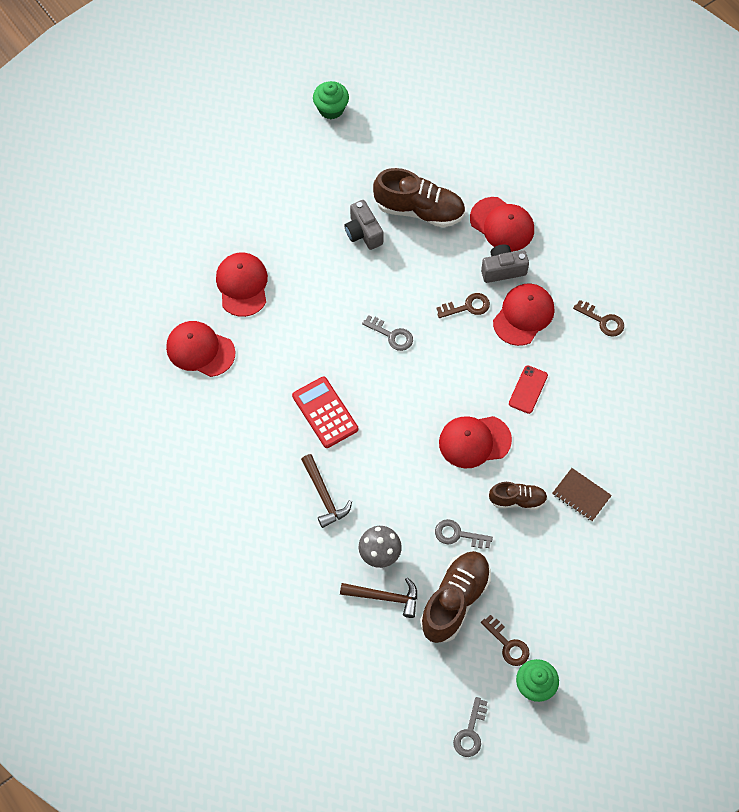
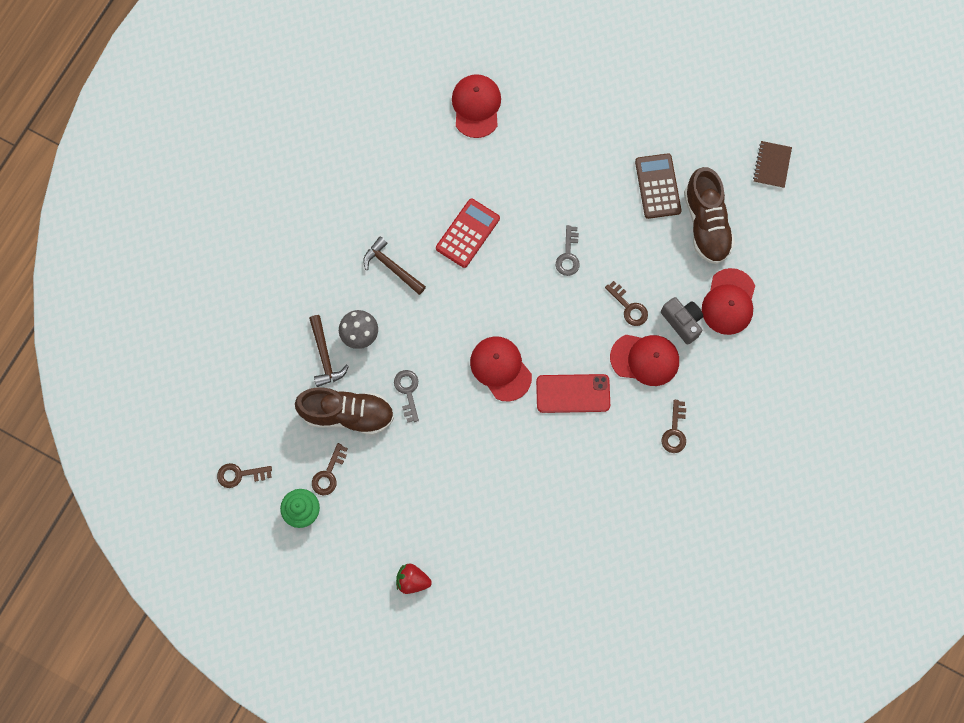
camera: 65 degrees right, 10 degrees up
(242, 285) = (554, 111): red cap -> none
(324, 495) = (392, 267): brown hammer -> brown hammer turned 90 degrees clockwise
(331, 109) = (771, 101): green cupcake -> none
(363, 232) = (657, 186): grey camera -> brown calculator
(470, 732) = (240, 475): grey key -> brown key
(517, 500) = (463, 428): brown shoe -> none
(528, 389) = (573, 393): red phone -> red phone, size x1.55
(581, 495) = (493, 480): brown notebook -> brown notebook (771, 165)
(648, 610) = (412, 580): none -> red strawberry

